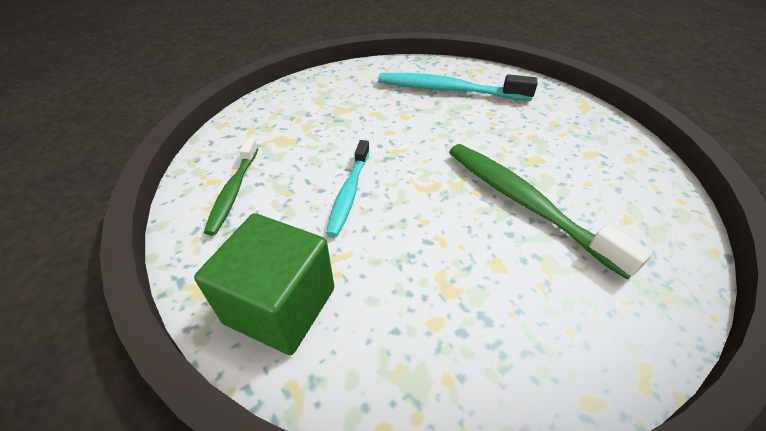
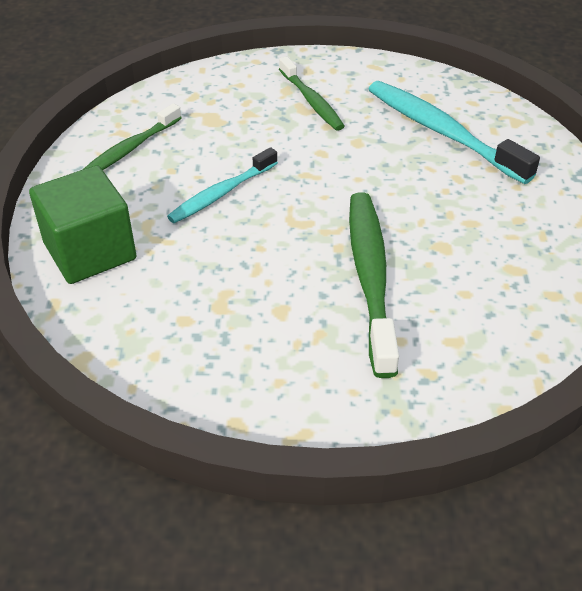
camera: 35 degrees right, 0 degrees up
(345, 102) = (311, 101): none -> green toothbrush

